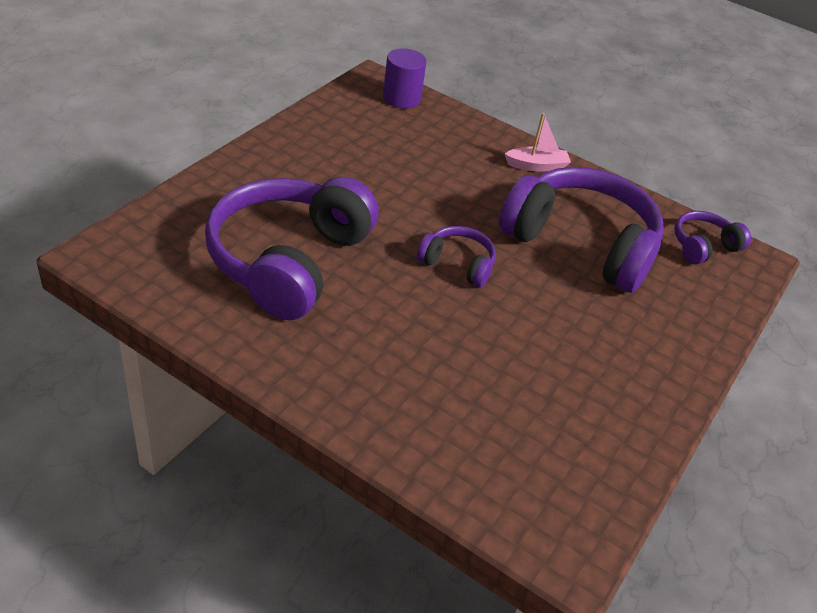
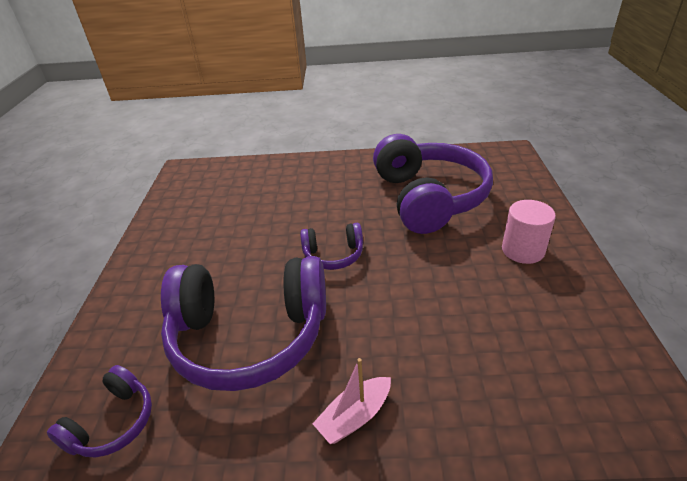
camera: 155 degrees right, 5 degrees down
(292, 170) = (523, 250): none -> pink cylinder
(401, 98) = (595, 415): purple cylinder -> none

